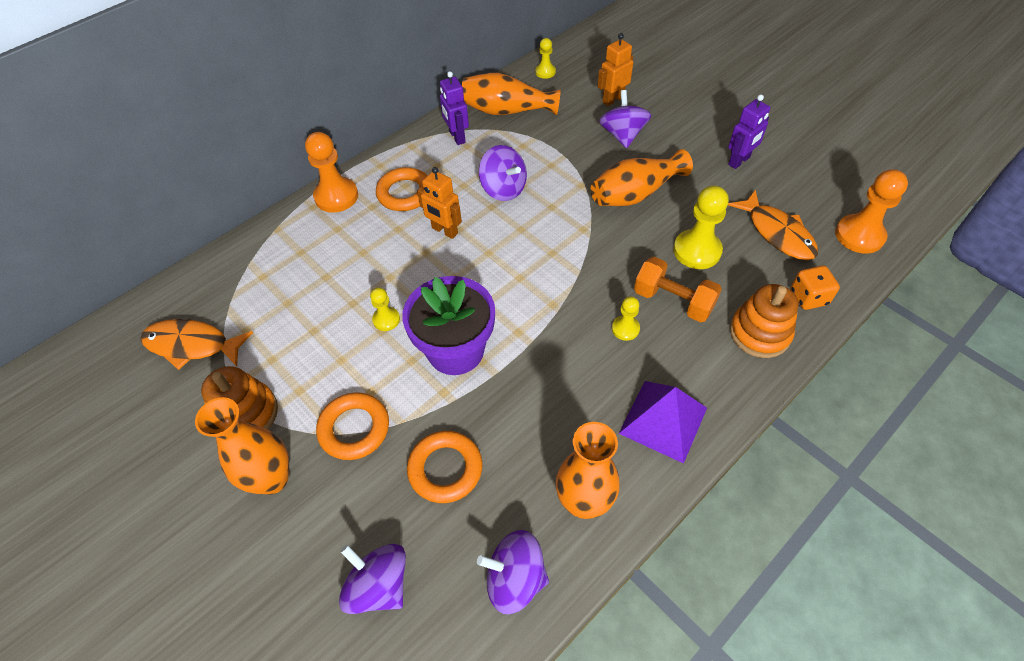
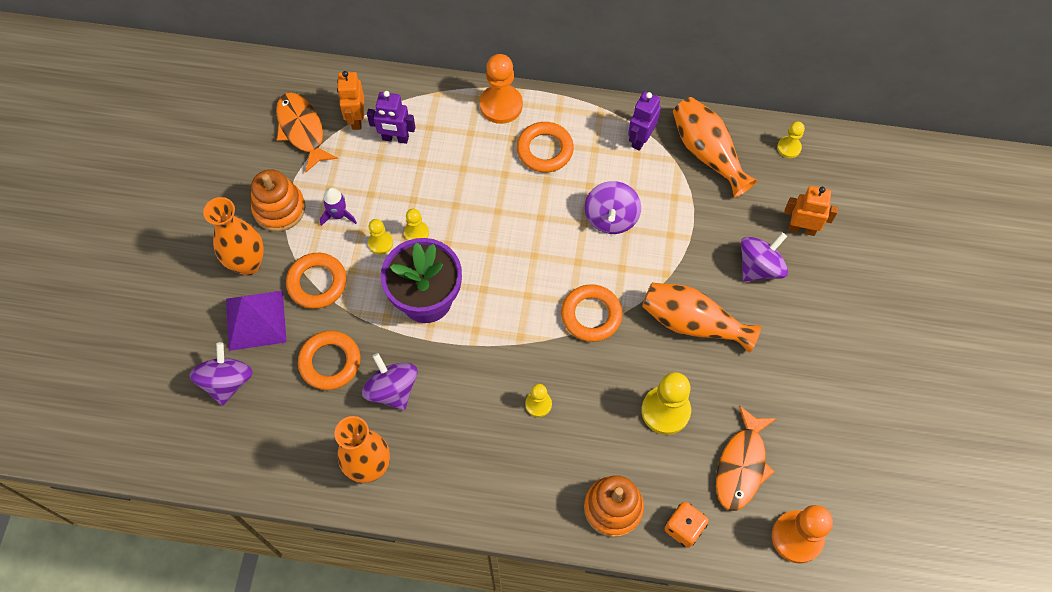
camera: 50 degrees right, 10 degrees up
(306, 368) = (338, 215): none -> purple rocket
(368, 352) = (380, 243): none -> yellow pawn
(444, 231) = (530, 208): orange robot -> orange robot (356, 119)
(515, 579) = (286, 459): purple spinning top -> purple spinning top (392, 390)
(575, 248) = (591, 315): none -> orange ring
(663, 420) = (474, 481): purple pyramid -> purple pyramid (256, 320)
(673, 301) = (595, 423): orange dumbbell -> none
(739, 161) = (810, 385): purple robot -> purple robot (395, 138)

